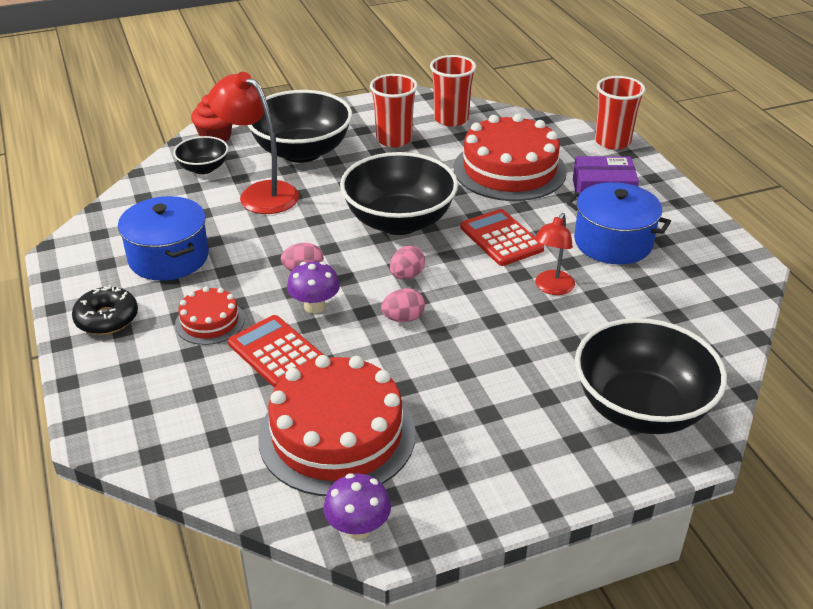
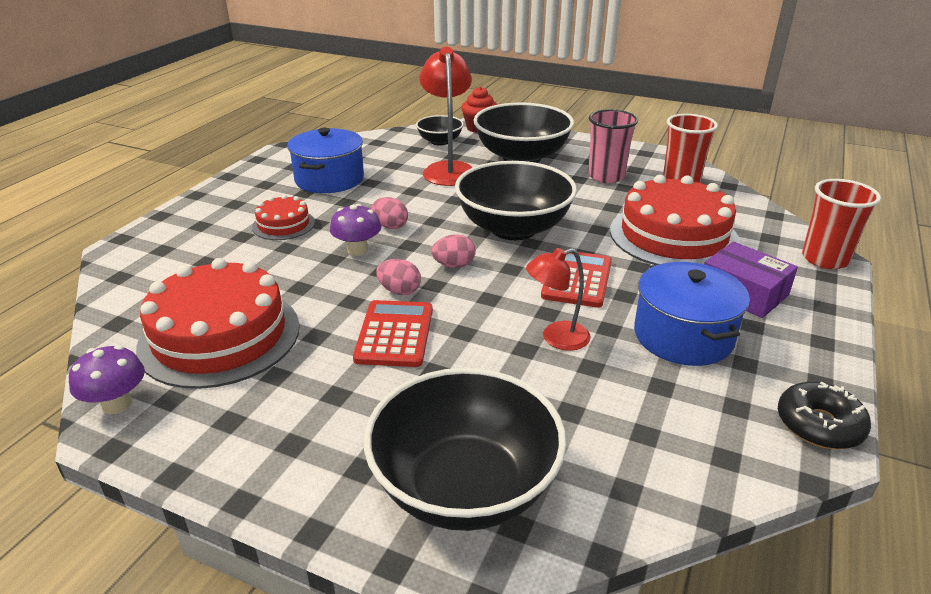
camera: 45 degrees right, 5 degrees down
(107, 318) = (239, 194): black donut -> black donut (819, 425)
(276, 352) = (284, 263): red calculator -> red calculator (394, 334)
(394, 139) = (606, 176): red cup -> pink cup

